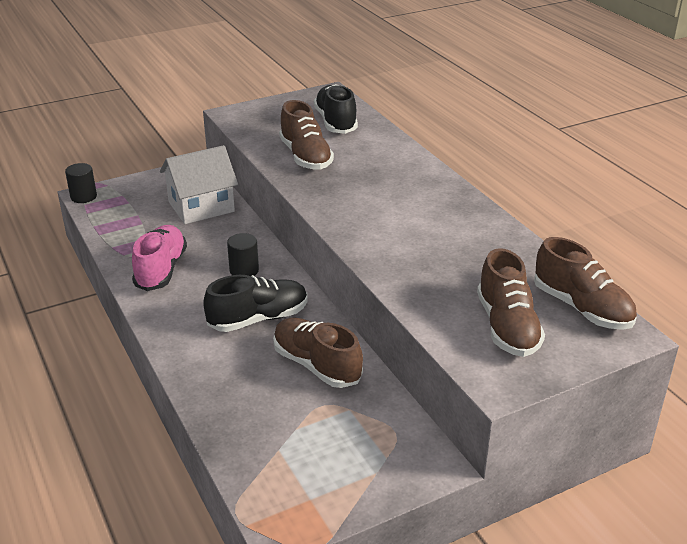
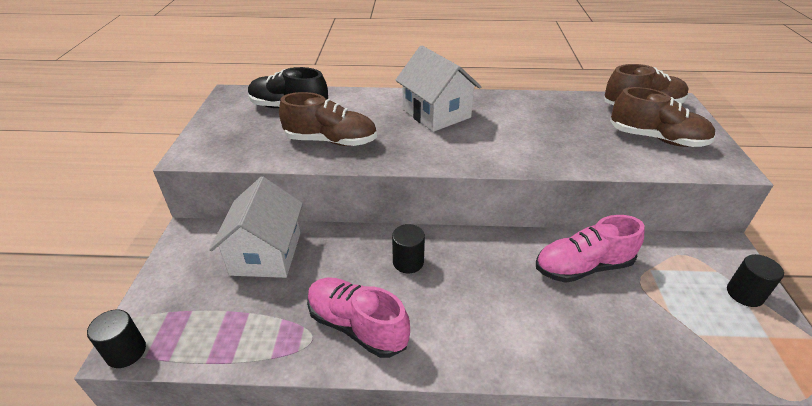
camera: 60 degrees left, 5 degrees up
(258, 319) = (494, 280): black shoe -> none
(316, 365) = (583, 267): brown shoe -> pink shoe
(364, 480) = (744, 294): none -> black cylinder
(407, 189) = (436, 113): none -> white house

